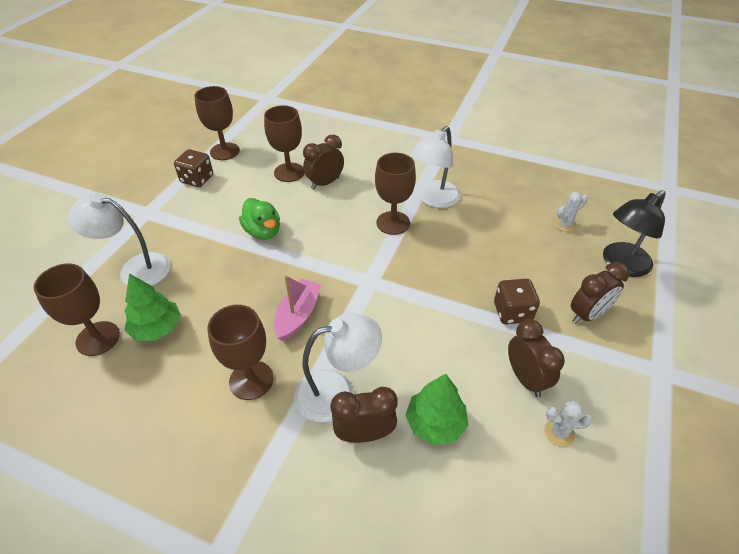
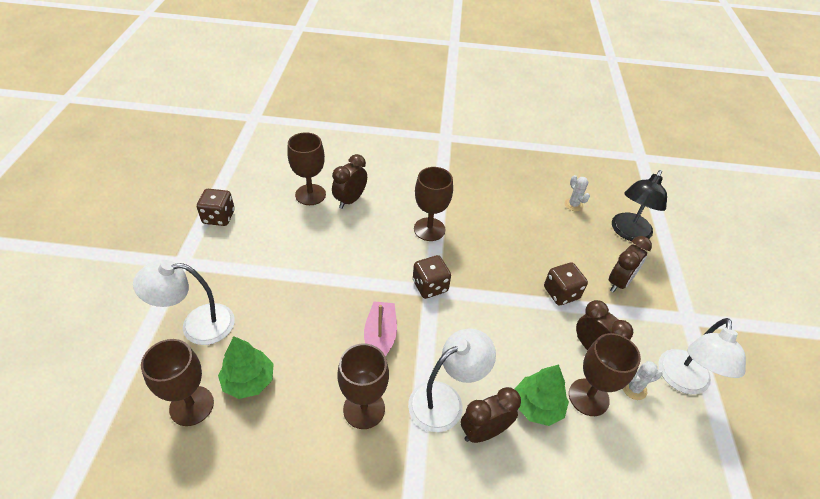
camera: 20 degrees left, 0 degrees up
(224, 151) = (234, 182): brown goblet -> brown goblet (588, 397)
(263, 232) = (311, 261): green duck -> none
(370, 277) = (430, 286): none -> brown dice
(433, 199) = (456, 200): white lamp -> white lamp (683, 381)
(565, 225) = (573, 205): white cactus -> white cactus turned 75 degrees counterclockwise

